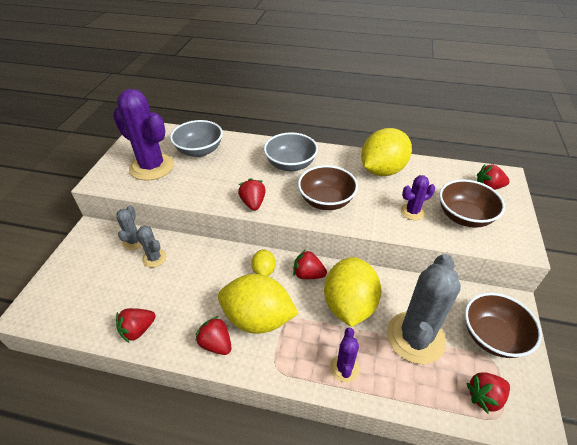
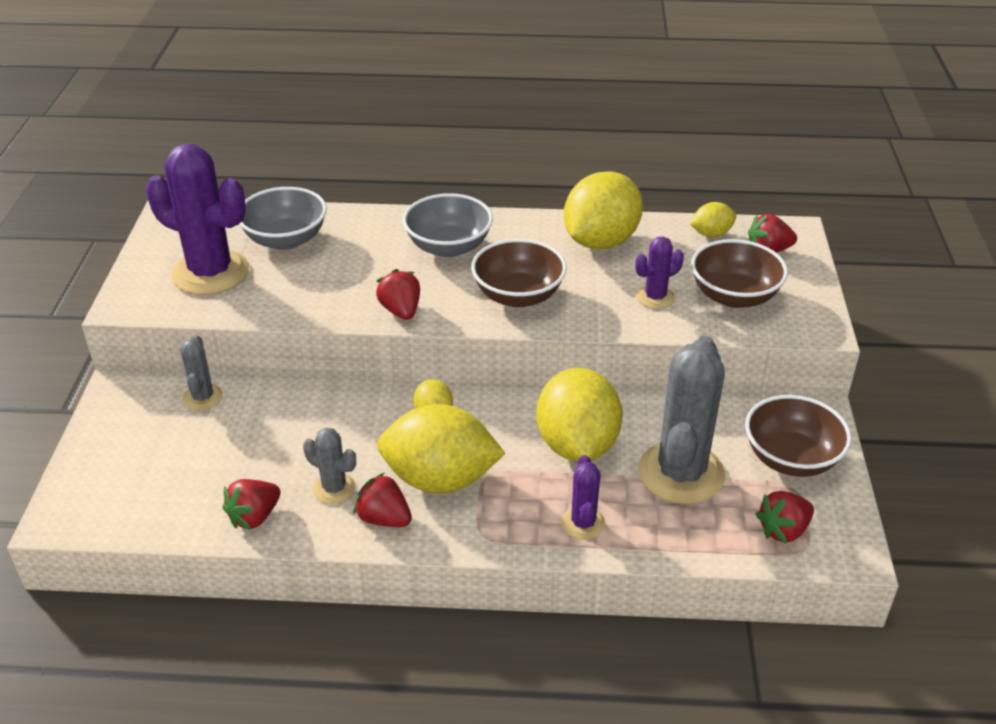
camera: 10 degrees left, 5 degrees down
(154, 258) = (247, 418): grey cactus -> grey cactus (334, 488)
(308, 274) = (505, 411): red strawberry -> none
(452, 172) = (711, 234): none -> yellow lemon

